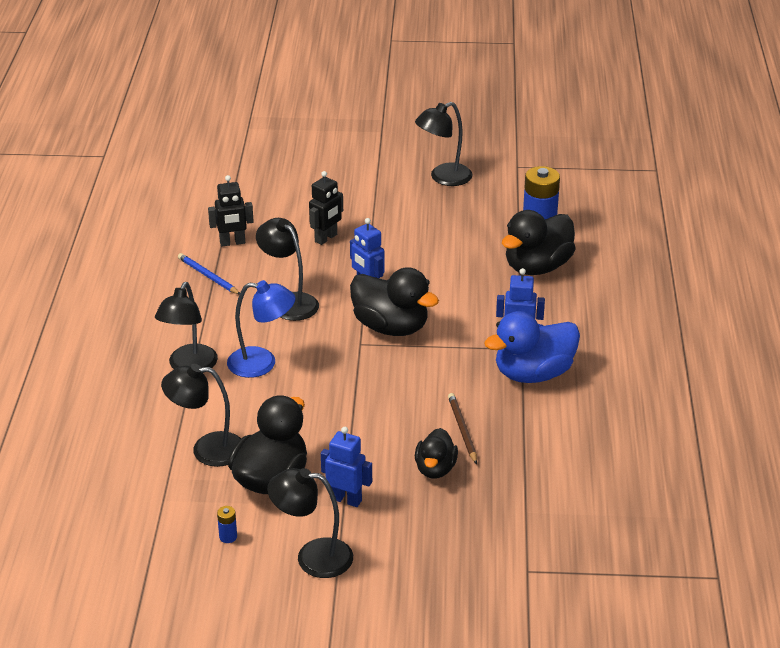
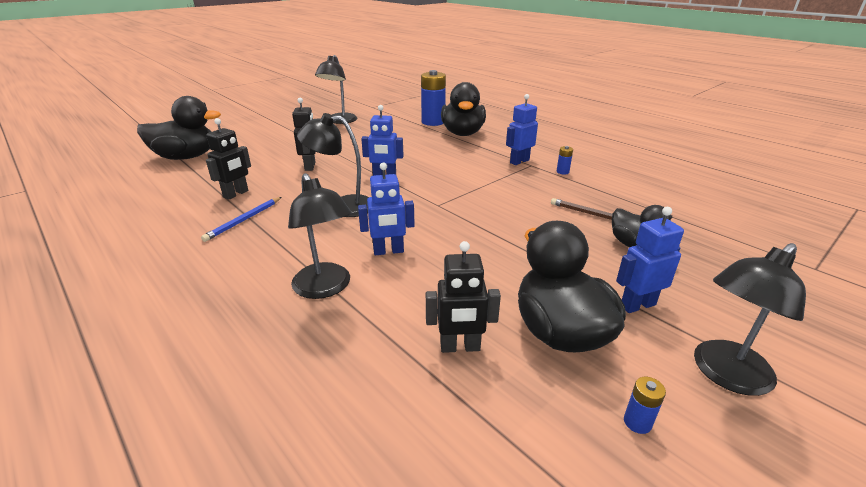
camera: 45 degrees left, 5 degrees down
(207, 449) = (460, 347): black lamp -> black robot
(208, 276) = (244, 220): blue pencil -> blue pencil turned 60 degrees counterclockwise
(262, 363) = (388, 251): blue lamp -> blue robot
(391, 327) = (440, 188): black duck -> black duck (186, 157)
(533, 374) = (562, 172): blue duck -> blue battery

